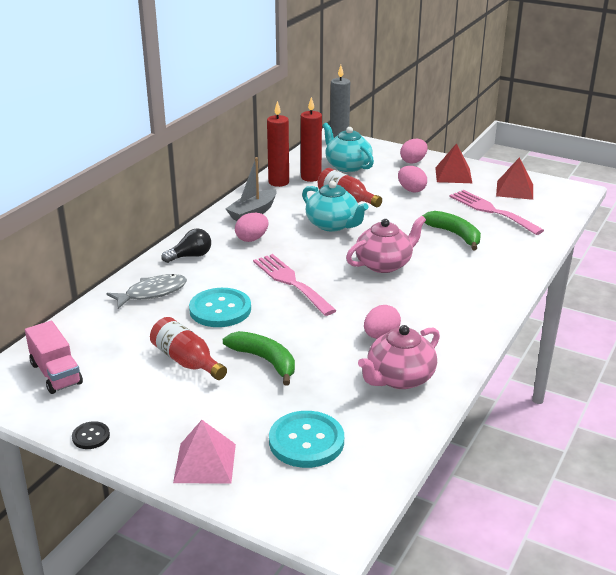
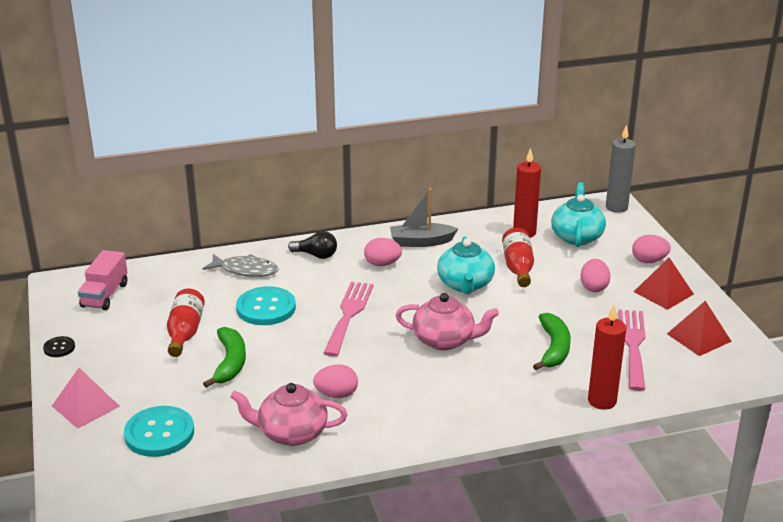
camera: 45 degrees right, 0 degrees up
(278, 182) = (489, 224): red candle -> red candle (602, 401)

